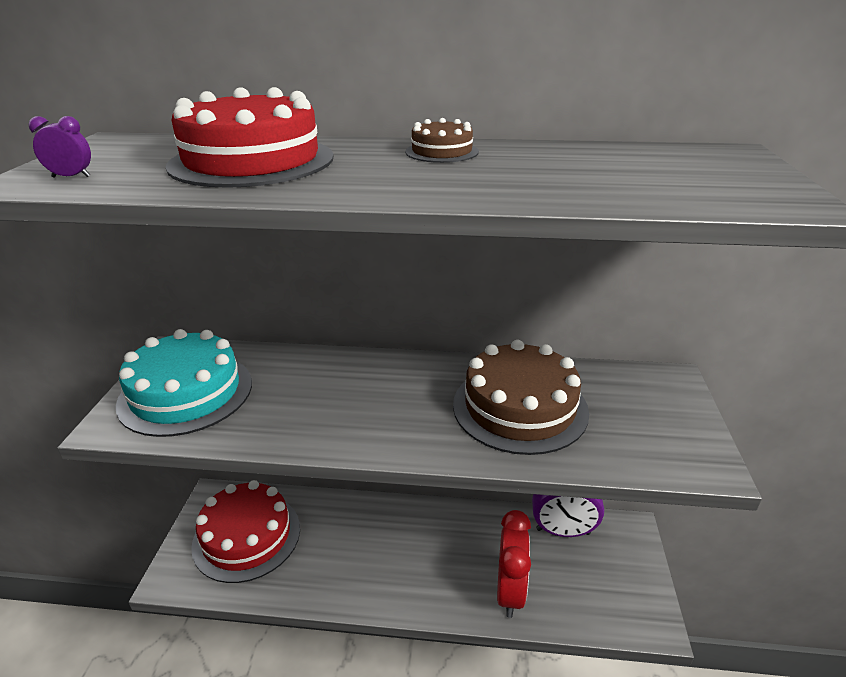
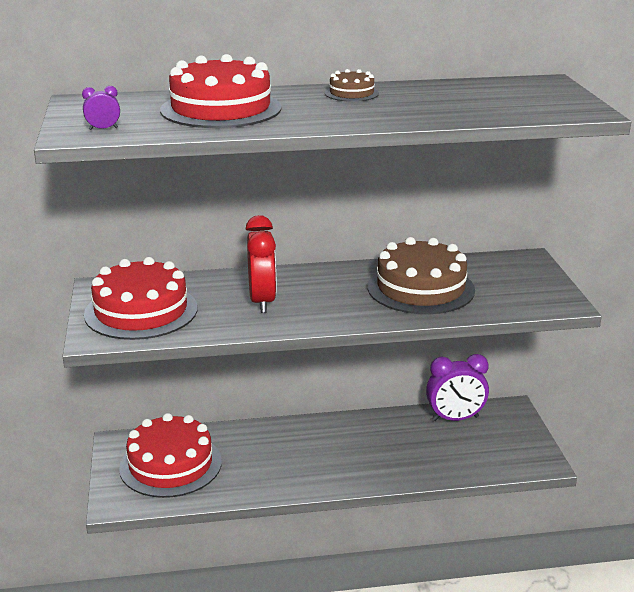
camera: 15 degrees left, 5 degrees down
(186, 393) = (141, 311): turquoise cake -> red cake
(510, 592) = (424, 463): red clock -> red clock (262, 301)

